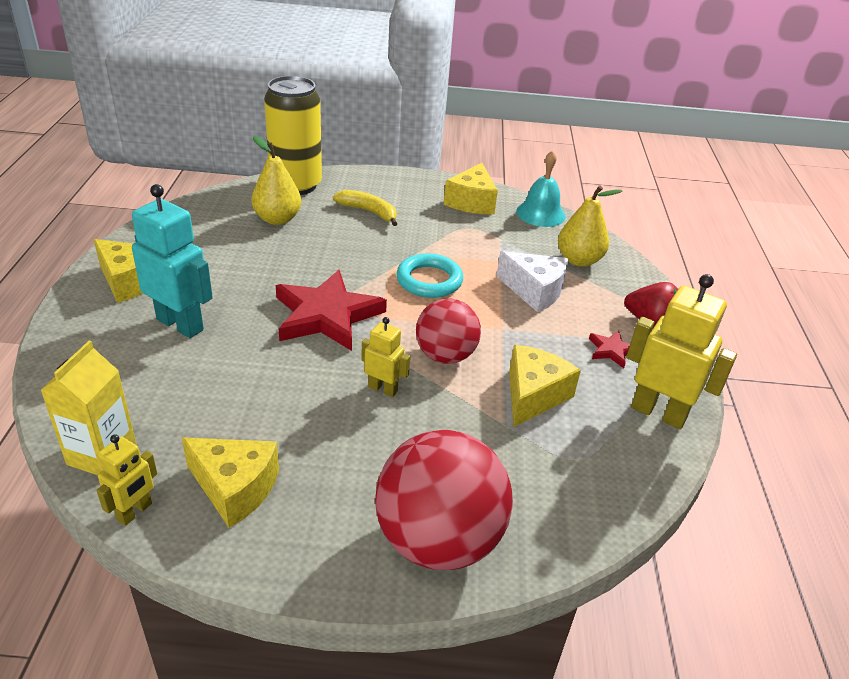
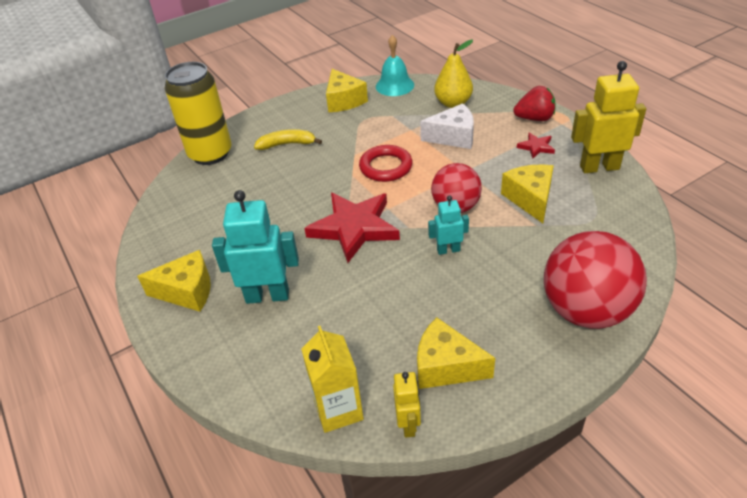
camera: 30 degrees left, 5 degrees up
(235, 488) = (446, 366): yellow cheese -> yellow cheese turned 150 degrees counterclockwise
(277, 219) = (231, 185): yellow pear -> none
(383, 389) = (448, 250): yellow robot -> turquoise robot
(429, 280) = (386, 167): turquoise ring -> red ring

